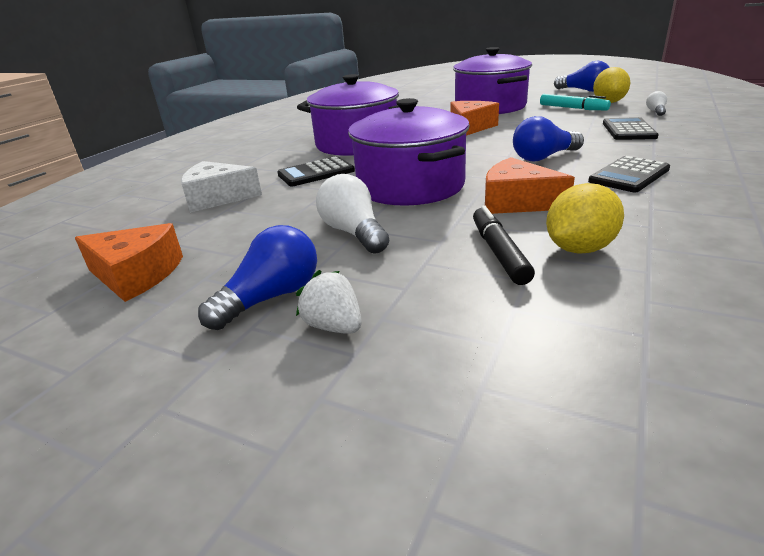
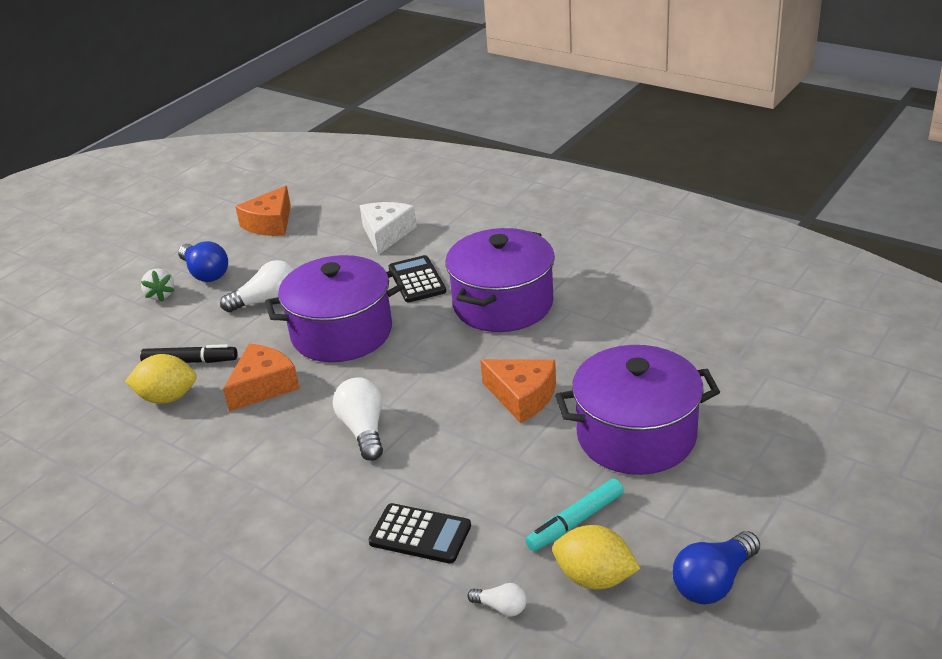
camera: 100 degrees right, 5 degrees up
(334, 326) = (160, 295): white strawberry -> white strawberry turned 105 degrees clockwise
(543, 157) = (363, 430): blue light bulb -> white light bulb
(579, 249) = (167, 398): yellow lemon -> yellow lemon turned 60 degrees counterclockwise
(629, 175) = (272, 472): black calculator -> none

